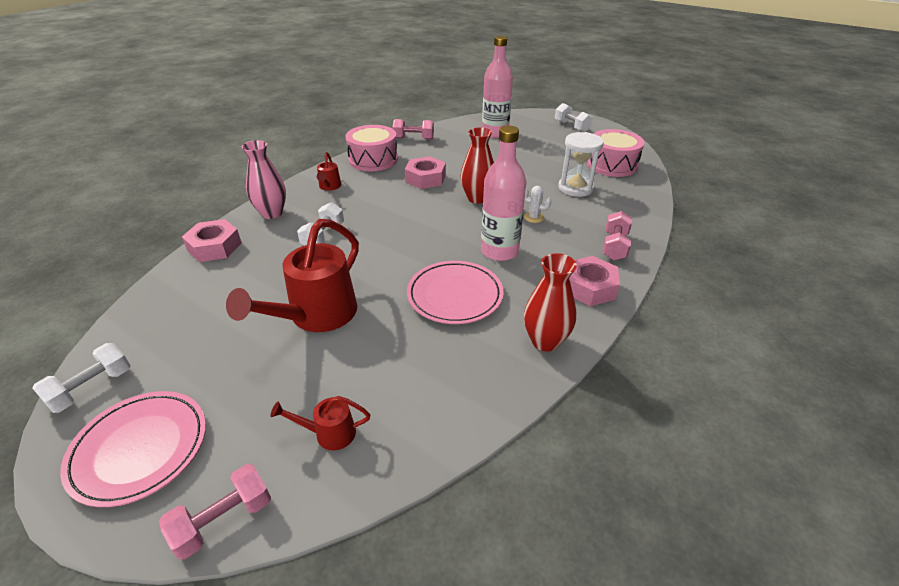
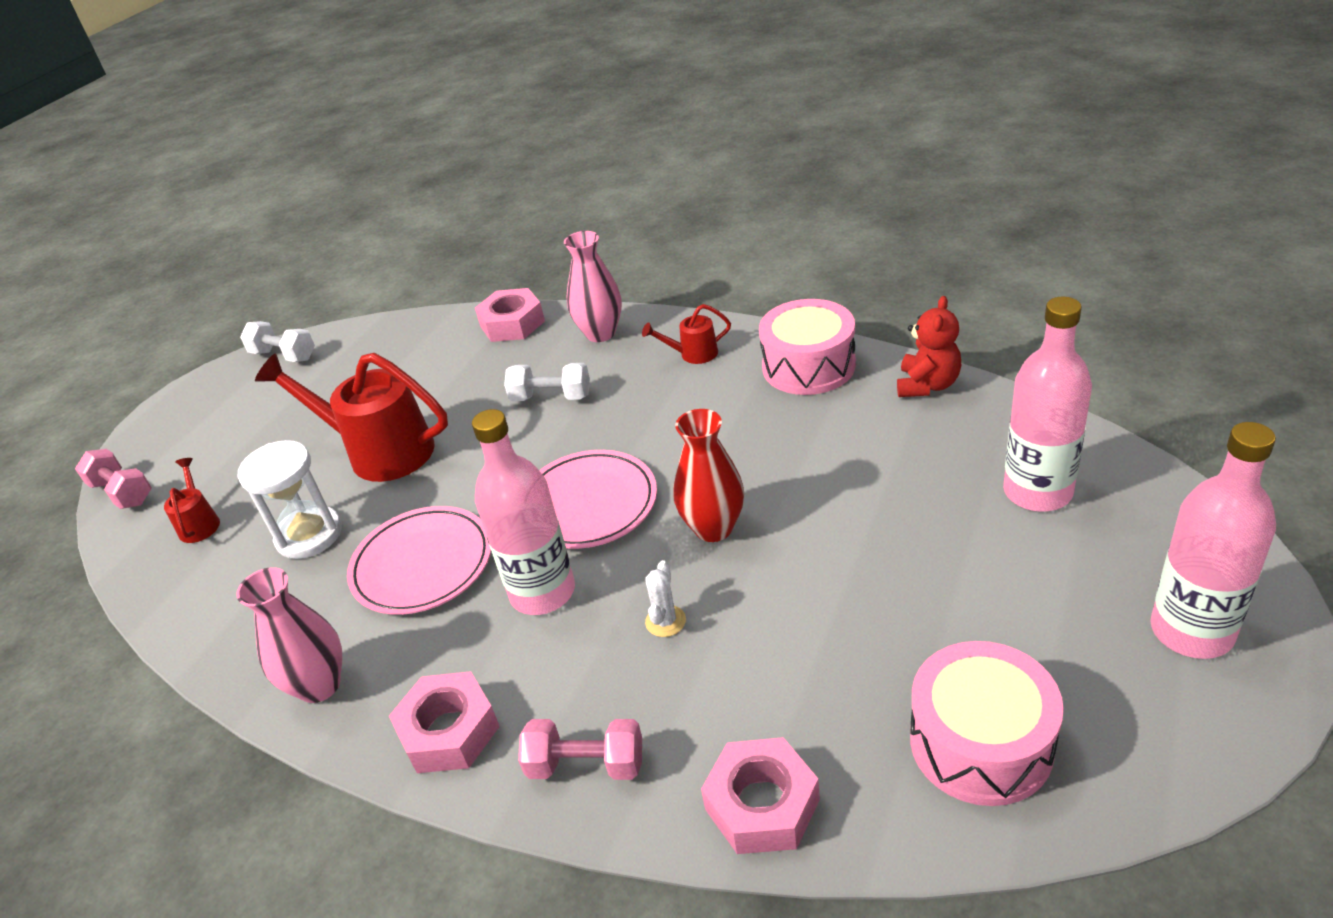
camera: 85 degrees right, 0 degrees up
(140, 449) = (208, 414): pink plate -> pink plate (588, 504)
(413, 138) = (927, 385): pink dumbbell -> red teddy bear
(425, 178) = (764, 445): pink nut -> pink nut (762, 804)
(545, 341) = (319, 685): red vase -> pink vase
(571, 126) = (1191, 631): white dumbbell -> pink bottle
(575, 188) = (816, 676): white hourglass -> white hourglass (309, 535)

